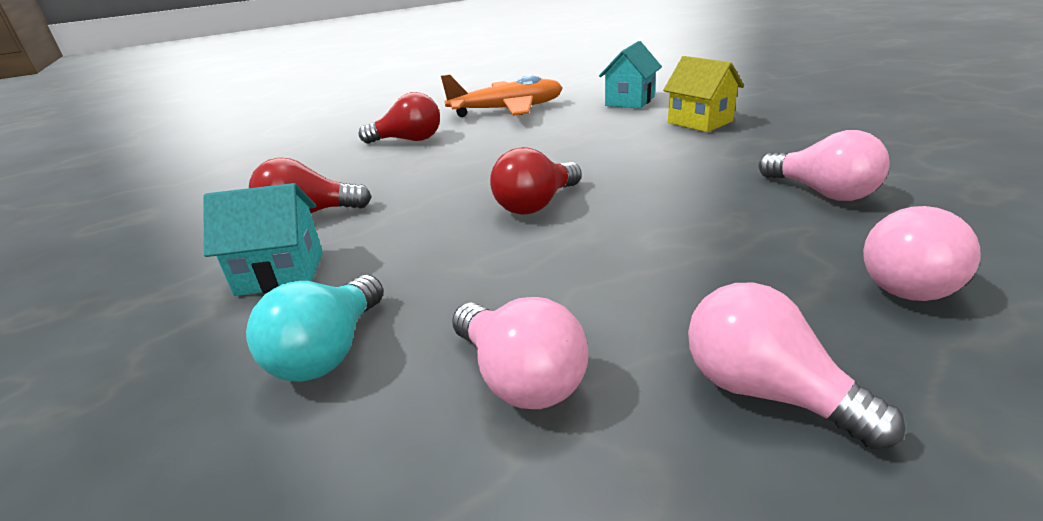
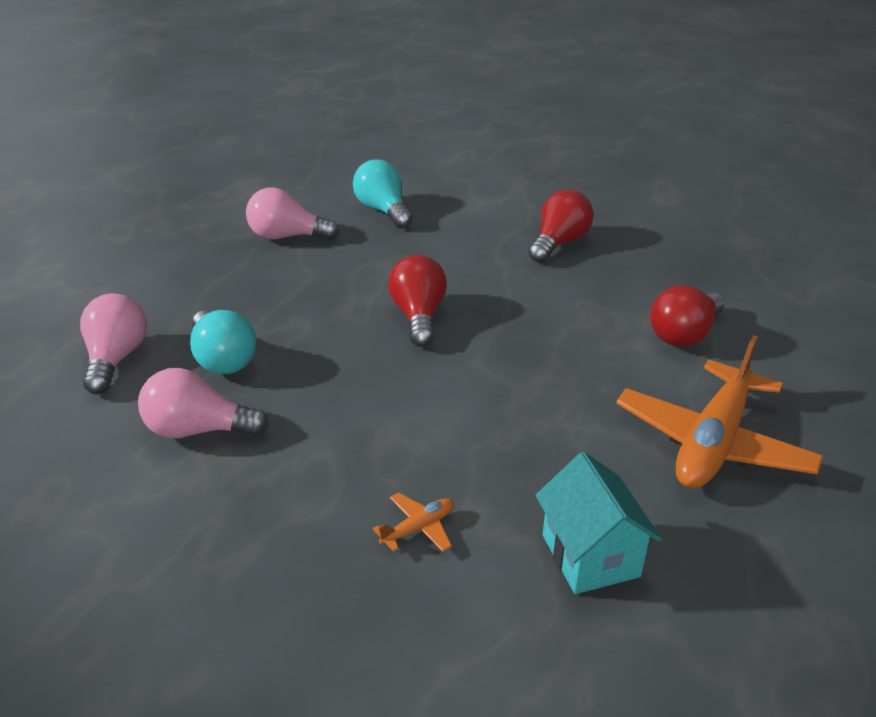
camera: 130 degrees right, 5 degrees up
(280, 273) = (483, 217): turquoise house -> none
(700, 122) = (418, 528): yellow house -> orange plane
(765, 236) = (222, 359): none -> turquoise light bulb
(765, 391) = (179, 273): pink light bulb -> none

